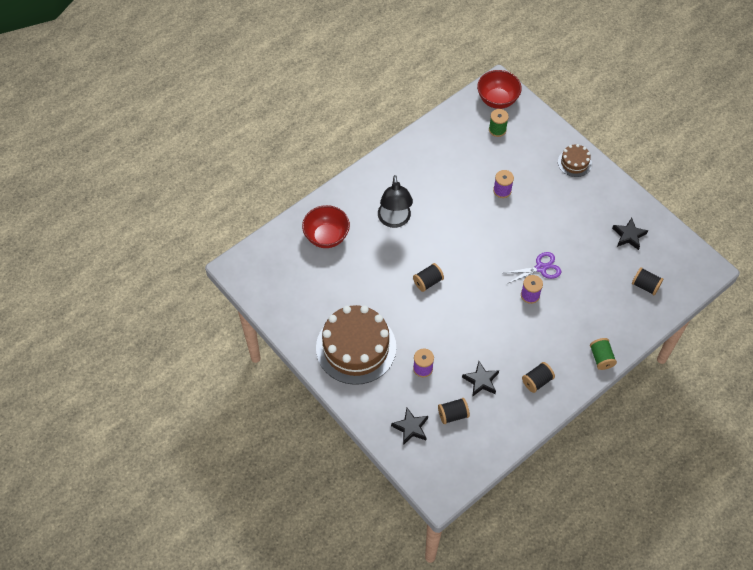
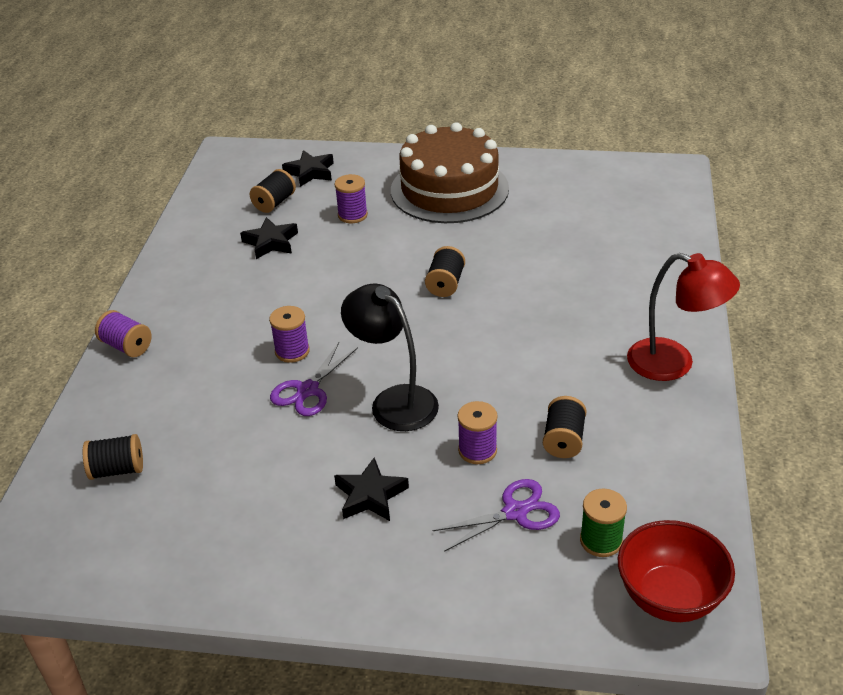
camera: 140 degrees right, 20 degrees down
(326, 237) = (629, 249): red bowl -> none
(388, 169) = (674, 364): none -> red lamp
(394, 220) = (575, 315): black lamp -> black lamp (394, 401)
(514, 159) = (515, 512): none -> purple scissors
(537, 381) = (198, 279): black spool -> black spool (563, 440)
(574, 163) = (405, 583): brown cake -> none
(601, 358) = (127, 346): green spool -> purple spool
(628, 236) = (200, 525): black star -> black star (370, 495)

